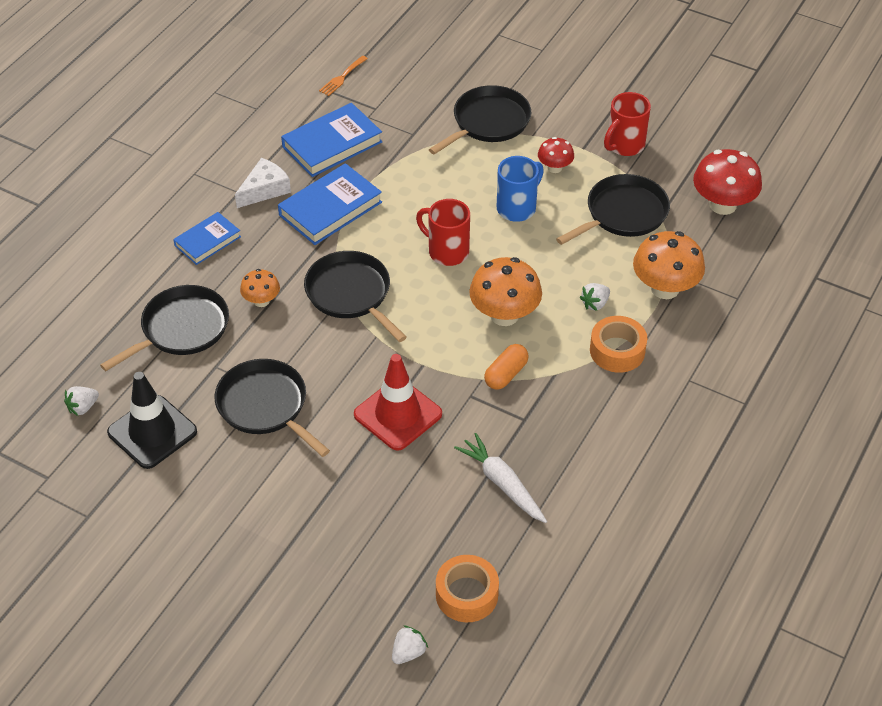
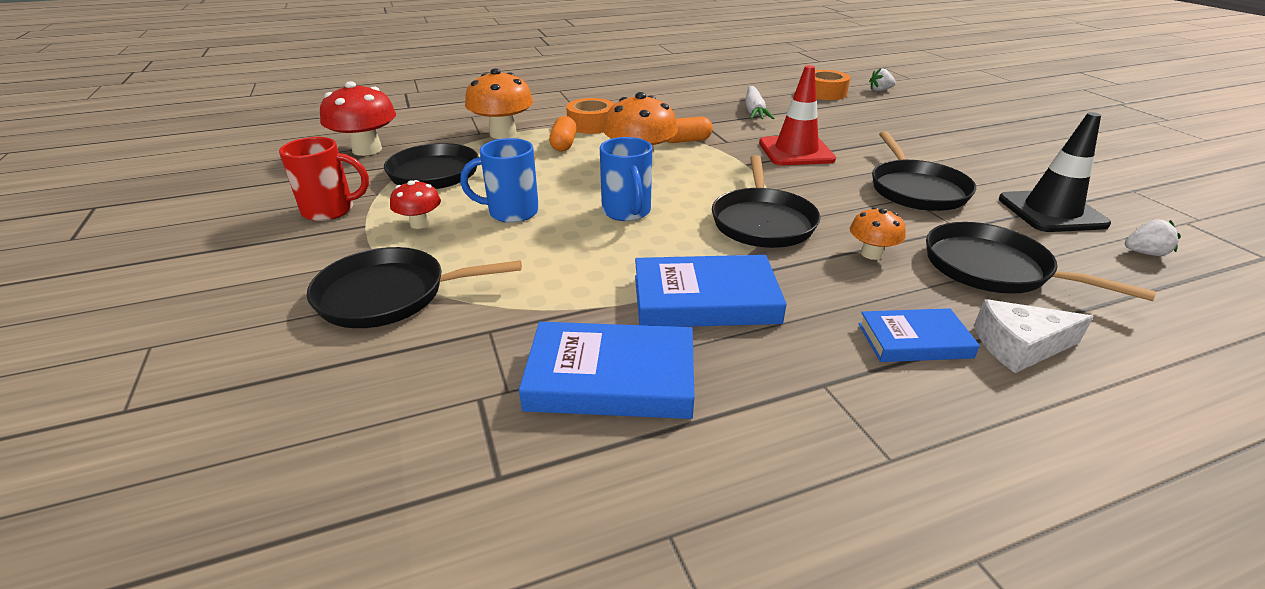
camera: 140 degrees left, 15 degrees down
(181, 329) = (992, 268): black pan -> black pan turned 45 degrees clockwise
(264, 189) = (777, 366): white cheese -> white cheese (1019, 346)
(342, 77) = (443, 497): orange fork -> none
(447, 251) = (627, 212): red mug -> blue mug
(595, 304) = (563, 144): white strawberry -> orange capsule

